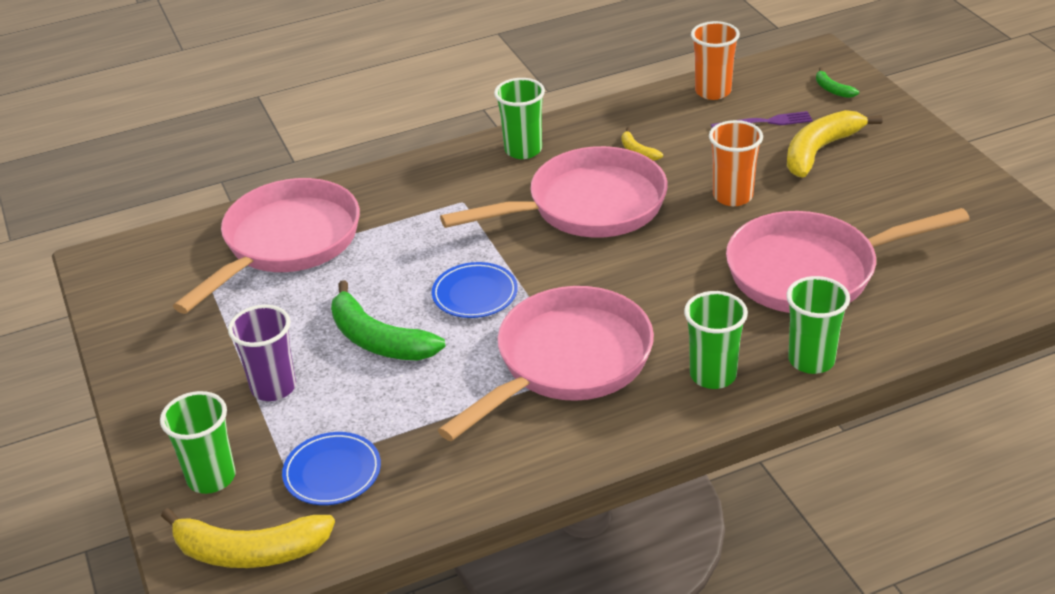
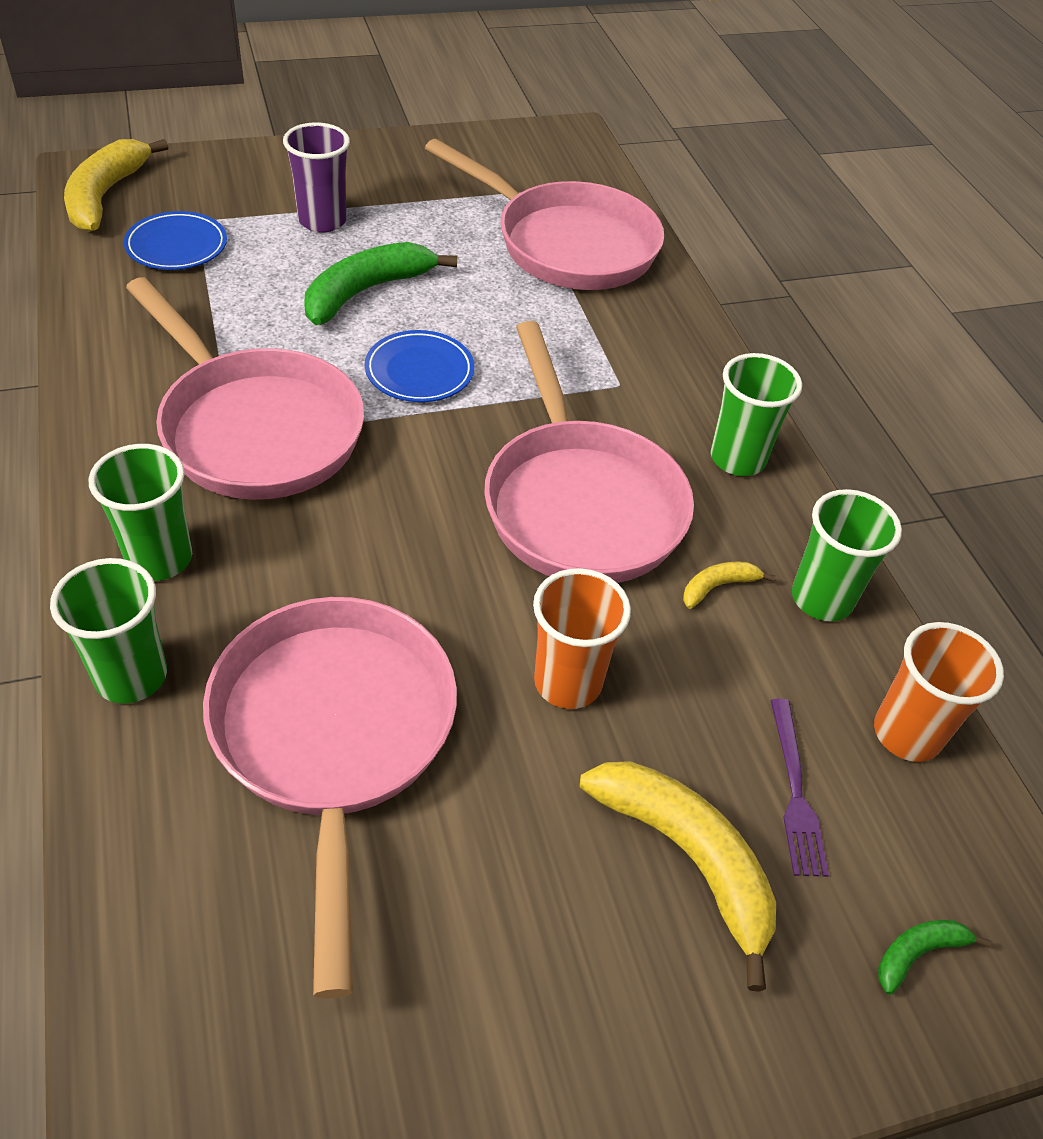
camera: 90 degrees right, 10 degrees up
(211, 477) = (214, 181): green cup -> green cup (821, 599)

